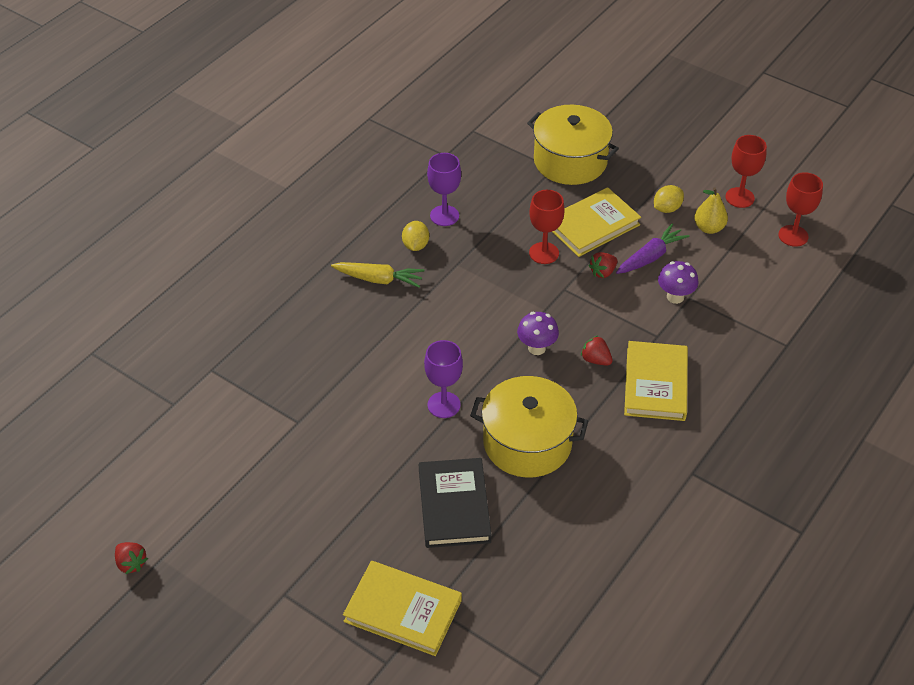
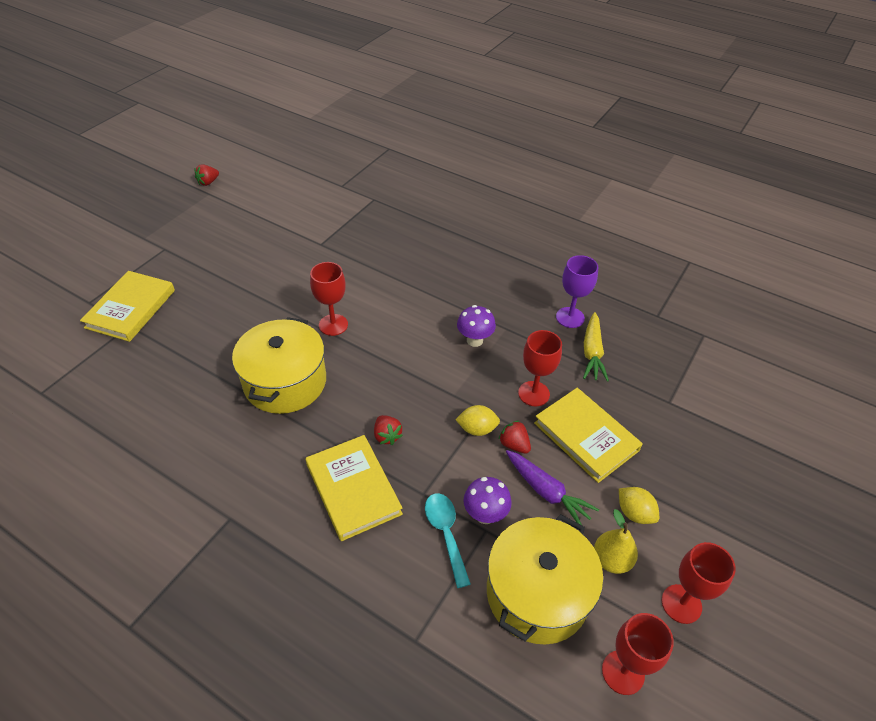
camera: 85 degrees right, 0 degrees up
(379, 279) = (478, 279): yellow carrot -> yellow carrot (592, 352)
(415, 245) = (525, 299): yellow lemon -> yellow lemon (477, 429)
(444, 405) = (333, 325): purple goblet -> red goblet
(454, 506) = (224, 334): black book -> none
(536, 348) = (401, 388): purple mushroom -> purple mushroom (474, 340)
(570, 161) = (686, 417): yellow pot -> yellow pot (537, 593)
(595, 360) = (387, 436): red strawberry -> red strawberry turned 120 degrees clockwise
(655, 384) = (353, 489): yellow book -> yellow book turned 60 degrees clockwise
(695, 323) = (446, 533): none -> turquoise spoon

